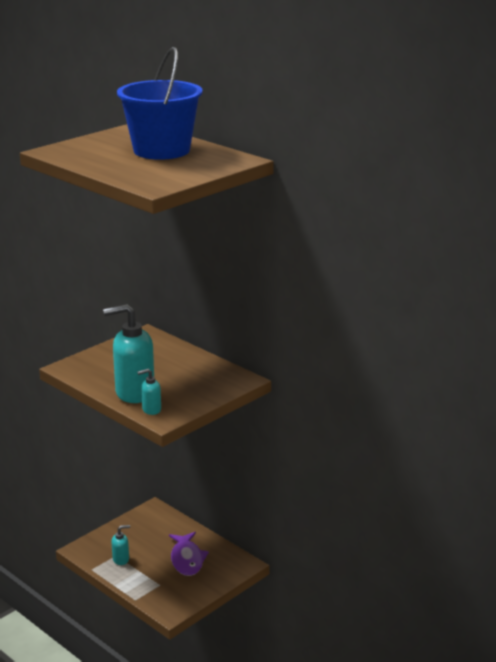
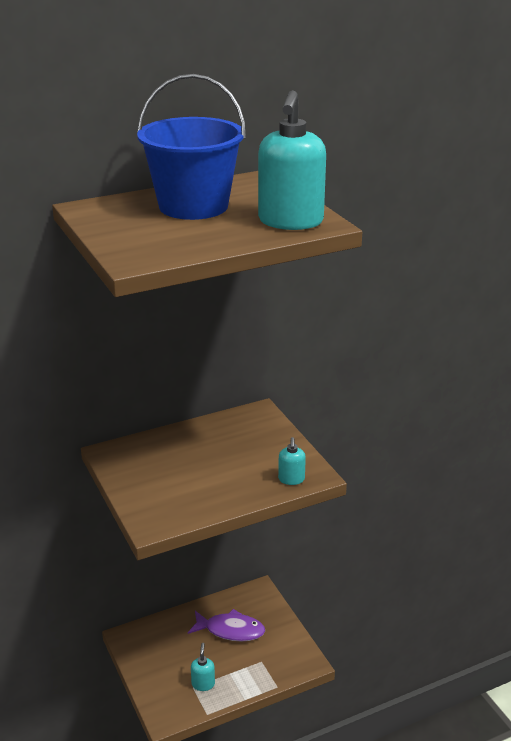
camera: 70 degrees left, 5 degrees up
(134, 393) = (247, 484): turquoise soap dispenser -> turquoise soap dispenser (290, 222)

